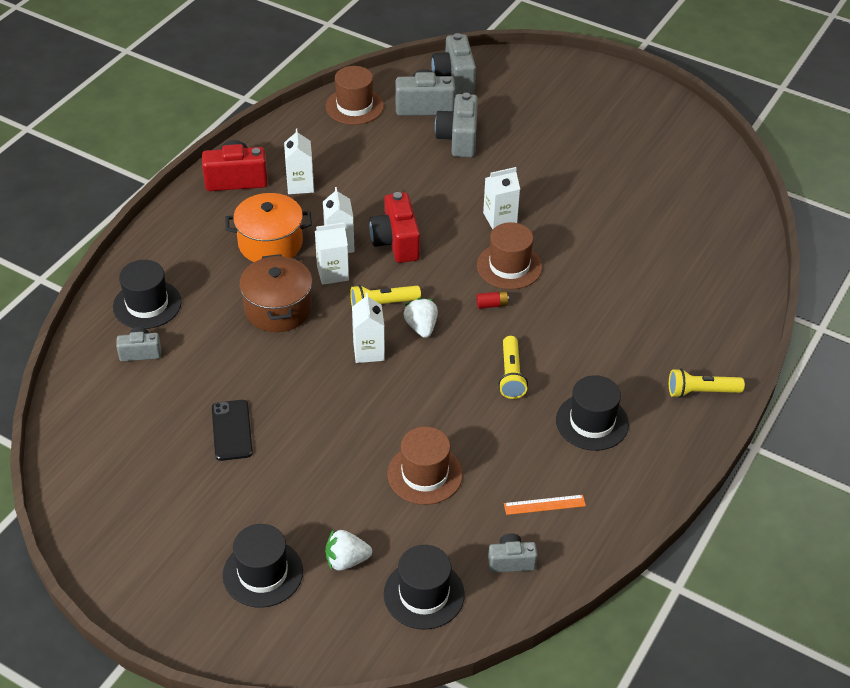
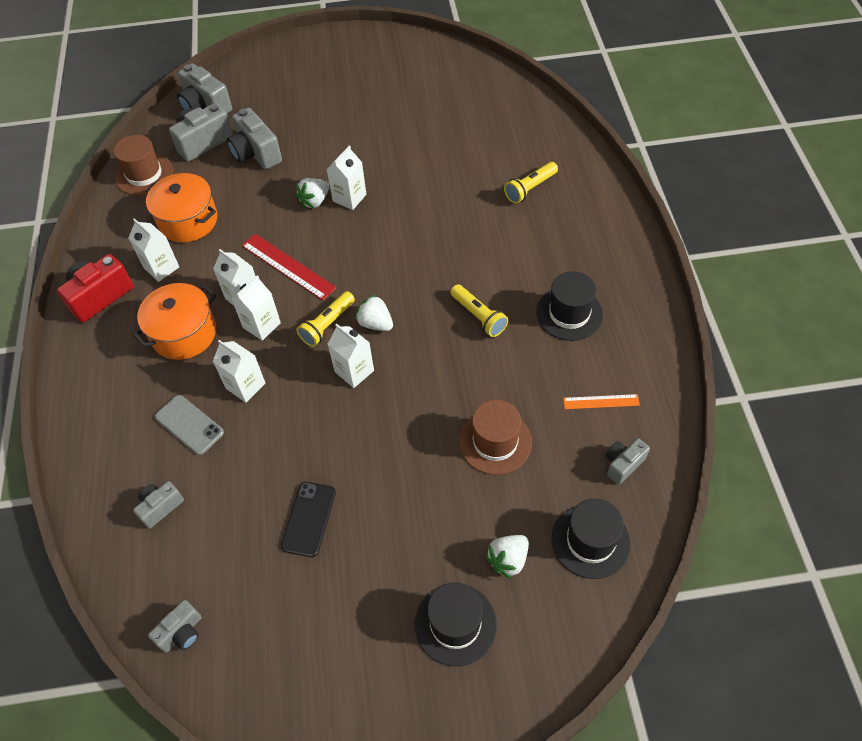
camera: 35 degrees left, 10 degrees up
(78, 442) = (182, 633): none -> grey camera
(147, 304) = (124, 460): black hat -> none
(212, 310) = (189, 425): none -> grey phone
(232, 430) = (309, 519): black phone -> black phone turned 60 degrees clockwise
(278, 309) = (245, 385): brown pot -> white carton
(353, 161) = (188, 221): none -> orange pot
(396, 242) = (288, 266): red camera -> red ruler
(468, 204) = (315, 201): none -> white strawberry
(492, 305) = (410, 270): red battery -> none
(509, 266) = (393, 231): brown hat -> none
(544, 504) = (601, 401): orange ruler -> orange ruler turned 45 degrees clockwise
(701, 392) = (616, 240): yellow flashlight -> yellow flashlight (530, 188)

